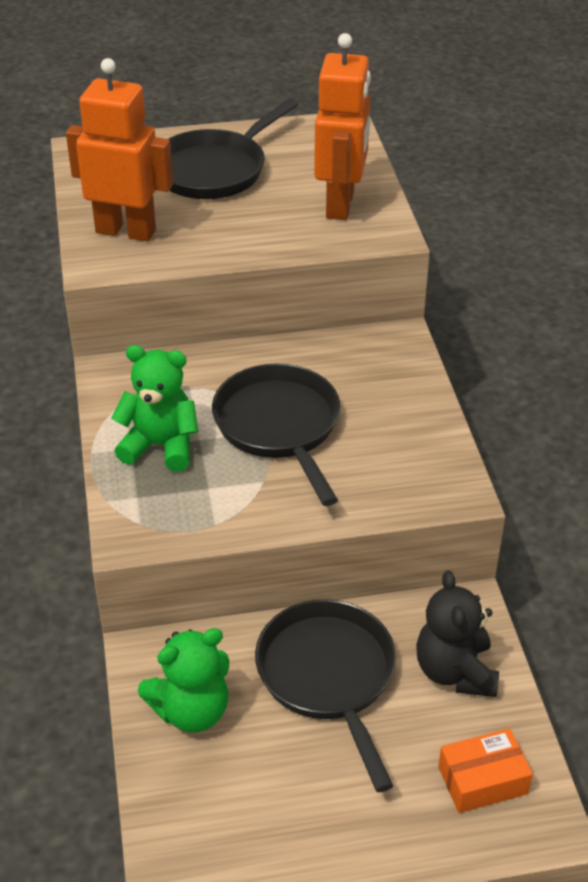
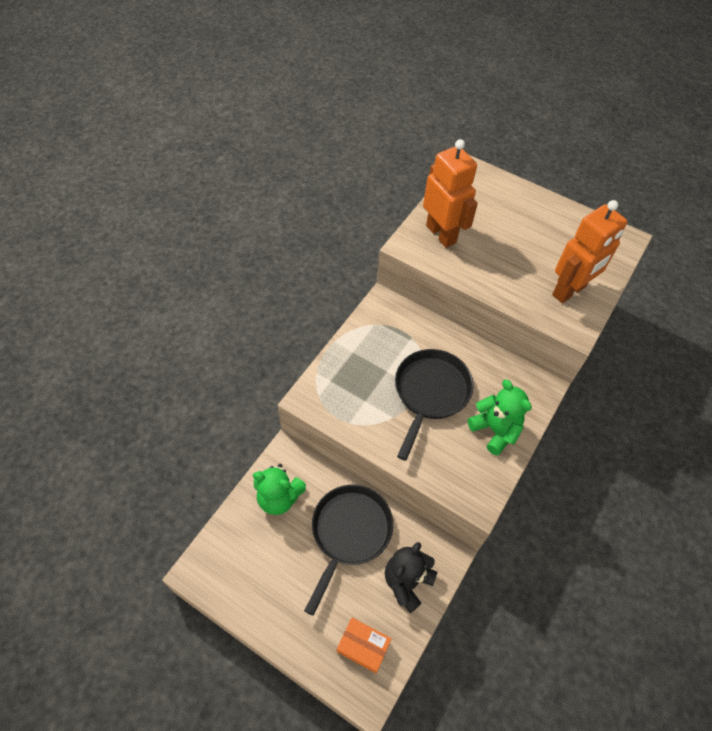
camera: 40 degrees right, 15 degrees up
(160, 446) = (366, 361): green teddy bear -> green teddy bear (495, 430)
(215, 170) = (524, 224): black pan -> none

